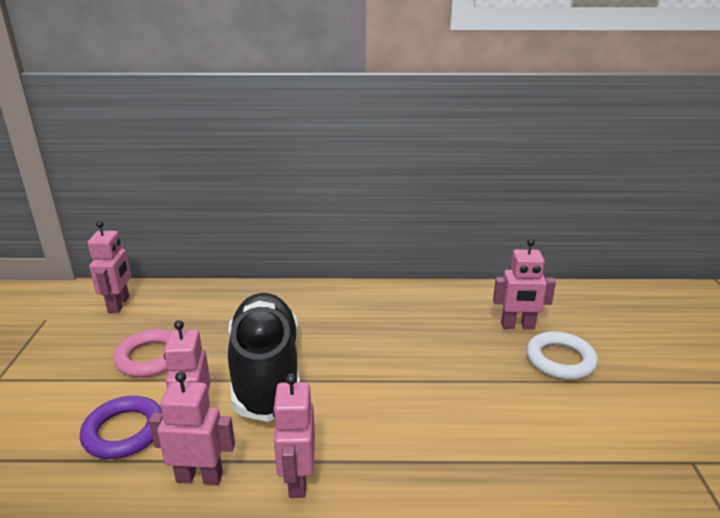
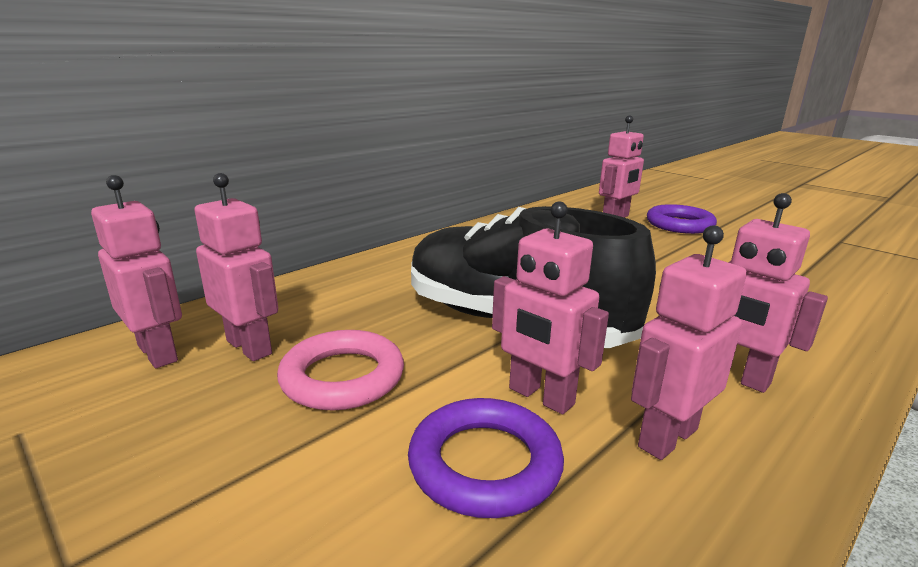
camera: 45 degrees left, 5 degrees down
(148, 320) = (249, 347): none -> pink robot
(560, 360) = (679, 224): white ring -> purple ring

